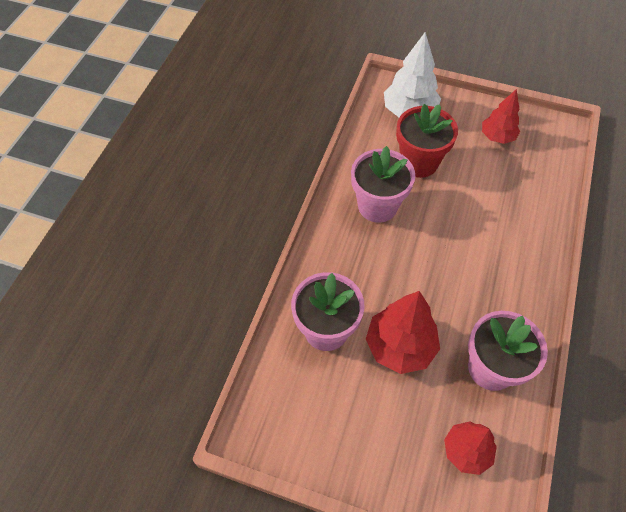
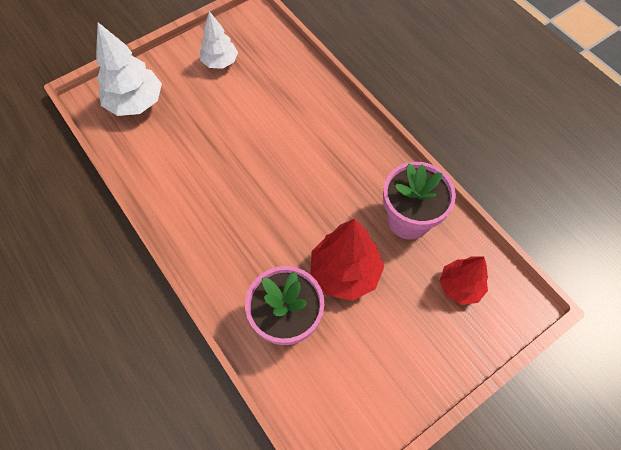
camera: 55 degrees left, 5 degrees up
(377, 206) = (205, 195): pink flower pot -> none
(419, 162) = (192, 133): red flower pot -> none
(497, 137) = (220, 62): red tree -> white tree

